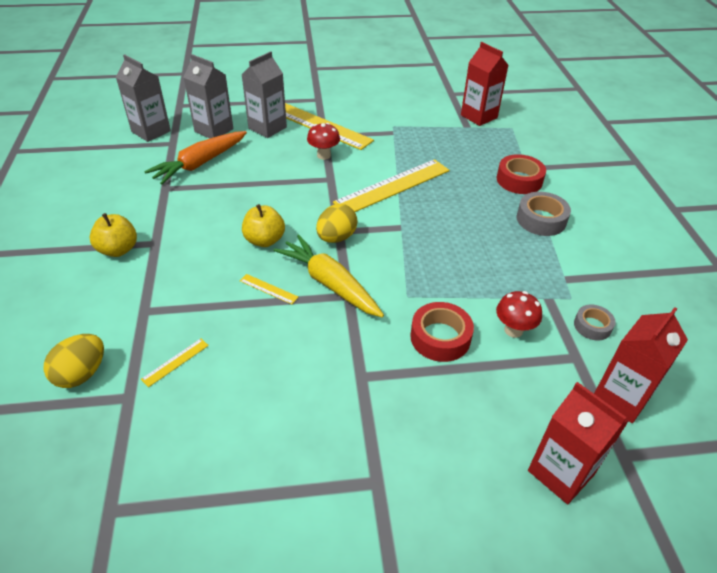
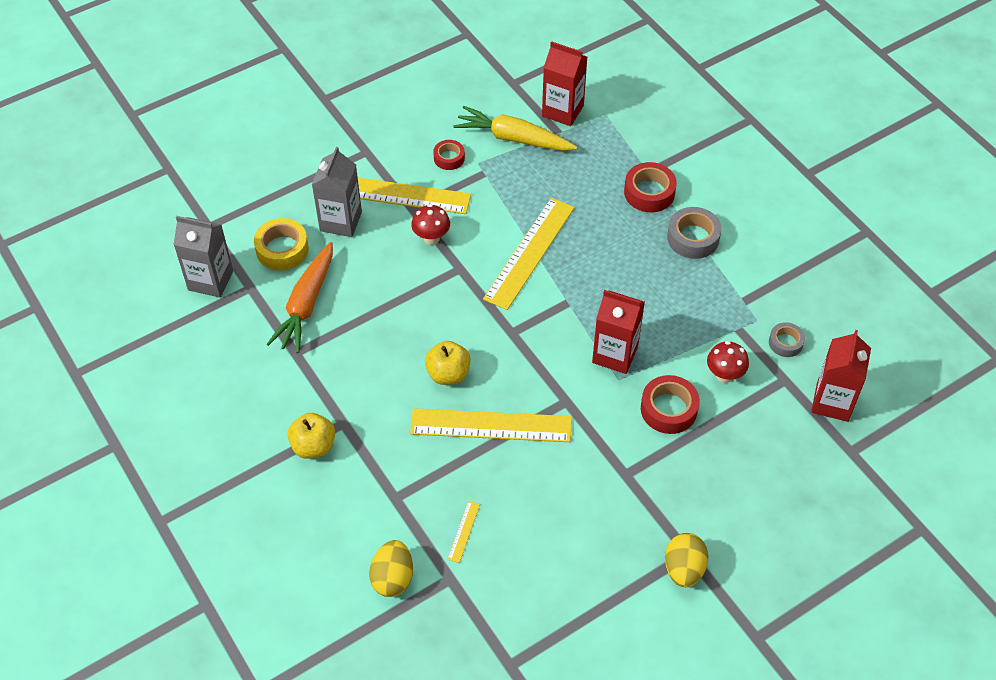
camera: 25 degrees left, 10 degrees up
(214, 130) = (282, 249): grey carton -> yellow tape
(268, 289) = (491, 426): yellow ruler -> yellow ruler, size x2.46
(330, 283) = (542, 396): yellow carrot -> yellow carrot (513, 138)
(336, 237) = (514, 341): yellow egg -> yellow egg (684, 569)
(373, 118) = (449, 158): none -> red tape
(560, 472) = (813, 485): red carton -> red carton (615, 354)

